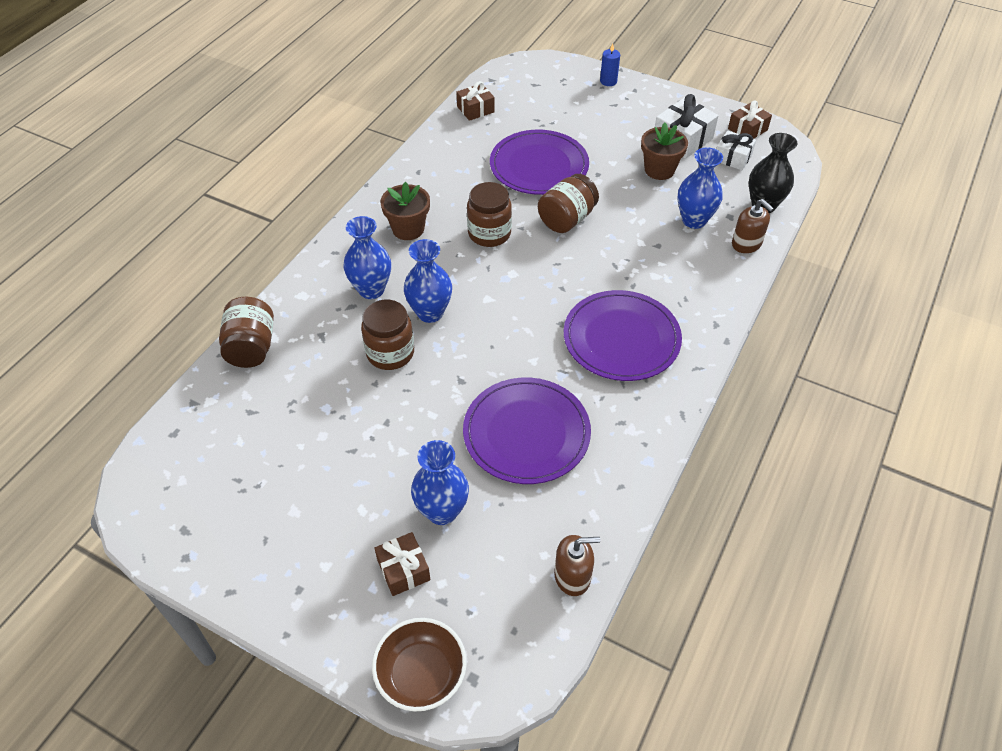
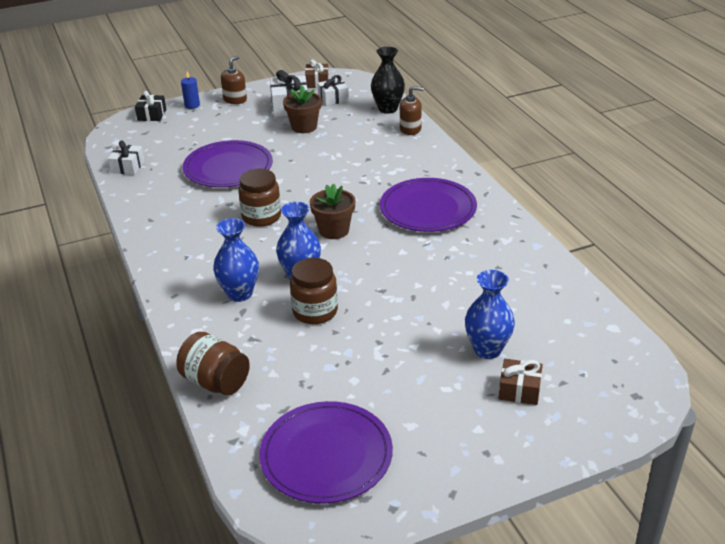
camera: 50 degrees left, 15 degrees down
(408, 229) = (203, 250): brown flower pot -> brown flower pot (334, 230)
(421, 674) = (613, 418): brown bowl -> none
(475, 109) = (127, 167): brown gift -> white gift
(526, 433) = (461, 283): purple plate -> purple plate (326, 455)
(565, 70) = (152, 115): none -> black gift
(567, 219) = (295, 180): brown jar -> none
(572, 576) = (595, 316): brown soap dispenser -> brown soap dispenser (235, 100)
(694, 220) = (365, 136): blue vase -> none

